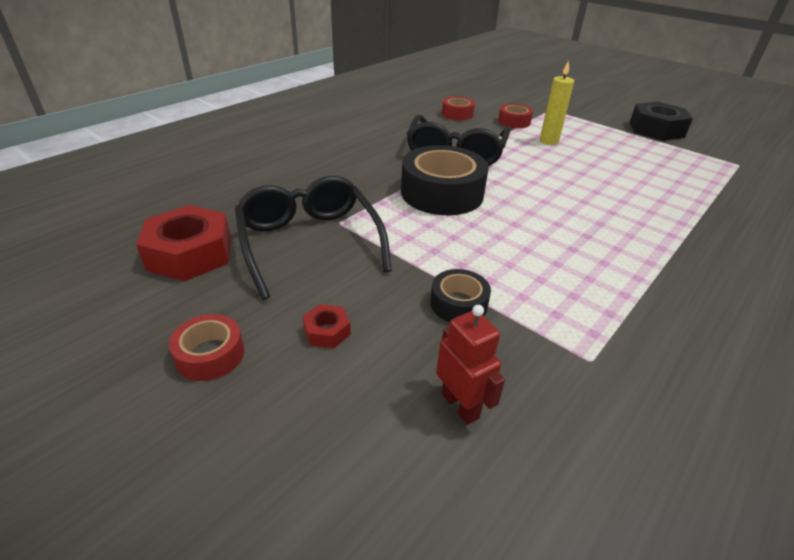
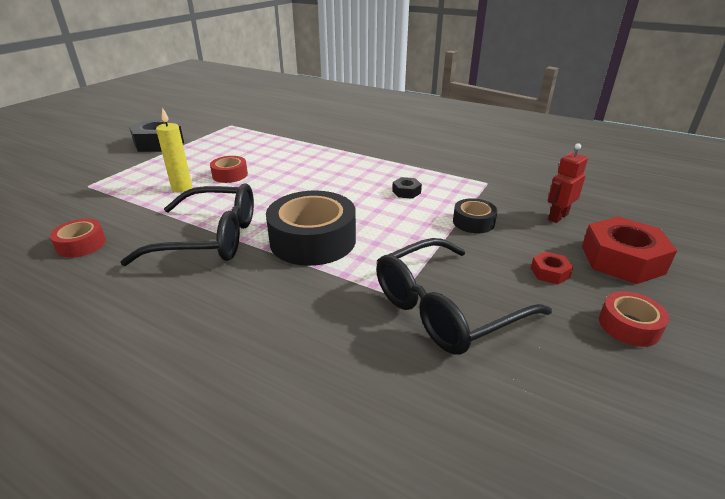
camera: 100 degrees left, 5 degrees down
(190, 253) = (528, 402): red nut -> red nut (622, 260)
(514, 122) = (121, 206): red tape -> red tape (230, 175)
(548, 266) = (406, 192): none -> black nut

